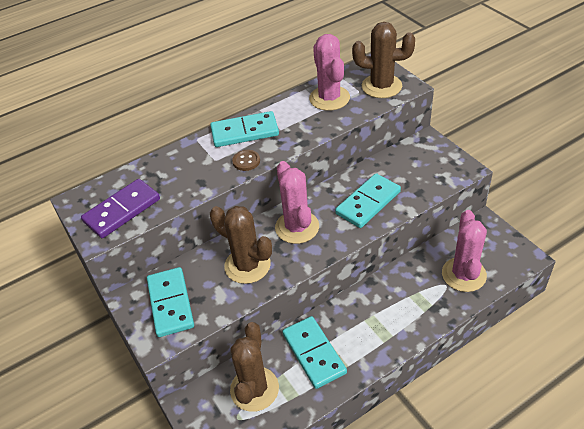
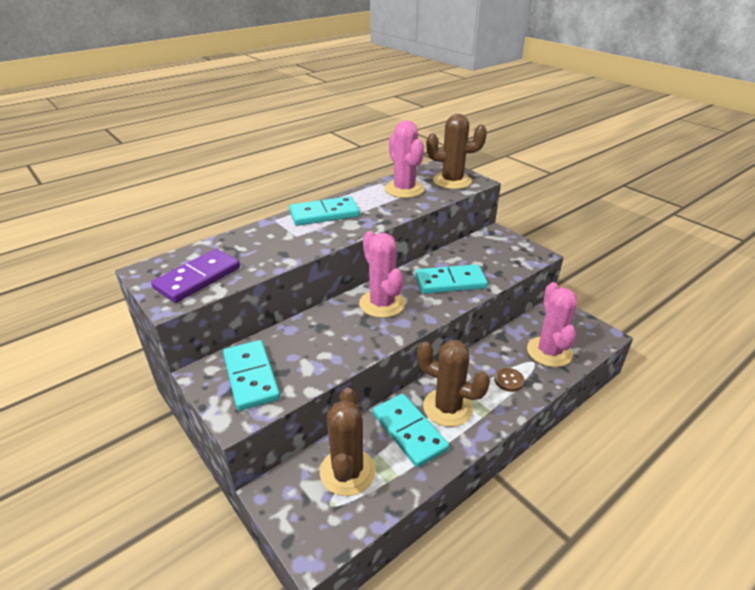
camera: 10 degrees left, 10 degrees down
(246, 161) = (329, 236): brown button -> brown button (509, 380)
(247, 265) = (334, 338): brown cactus -> brown cactus (447, 408)
(368, 202) = (450, 282): turquoise domino -> turquoise domino turned 45 degrees clockwise

